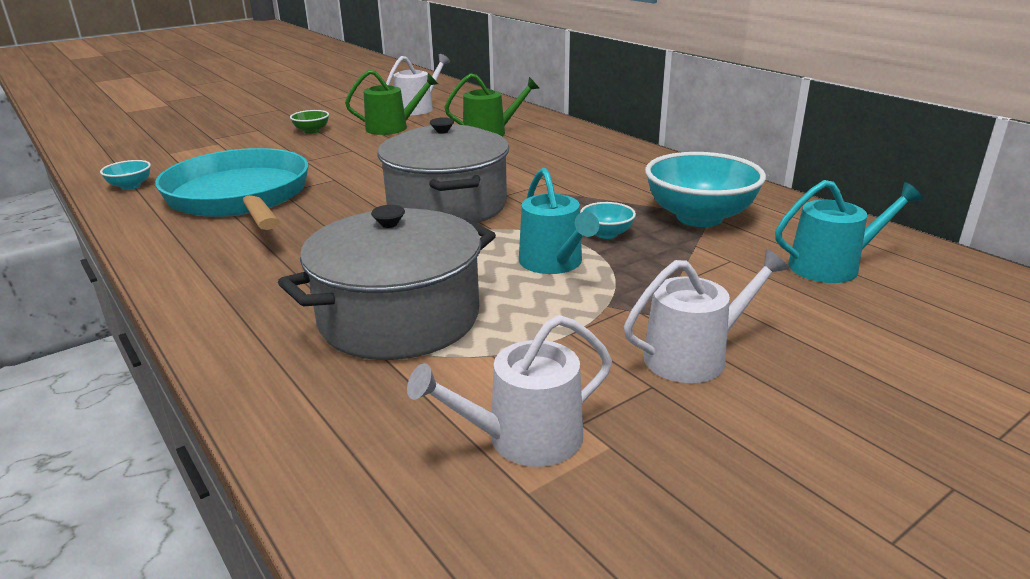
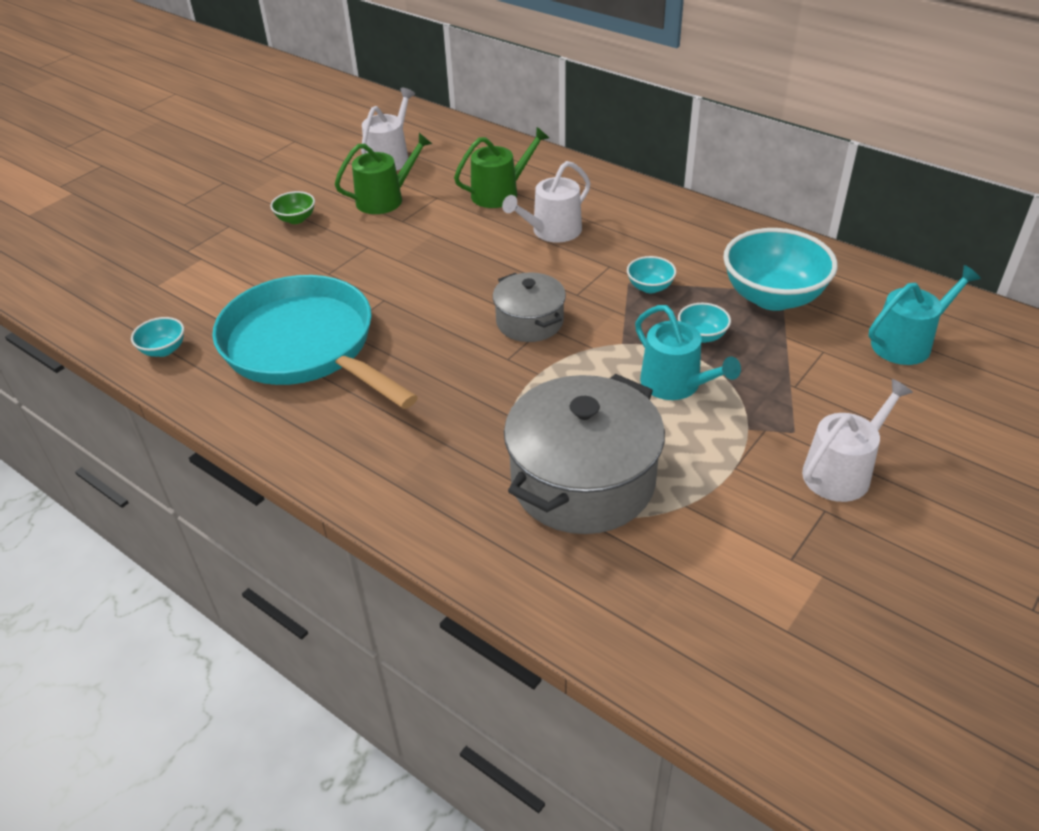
camera: 15 degrees left, 15 degrees up
(447, 206) = (529, 322): grey pot -> grey pot, size x0.56
(524, 439) = (758, 584): white watering can -> white watering can (552, 231)
(579, 198) = (650, 287): none -> turquoise bowl

